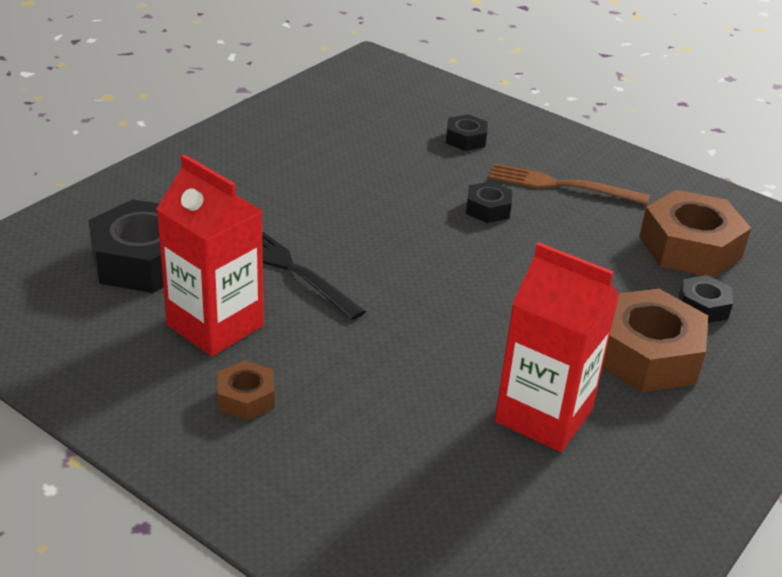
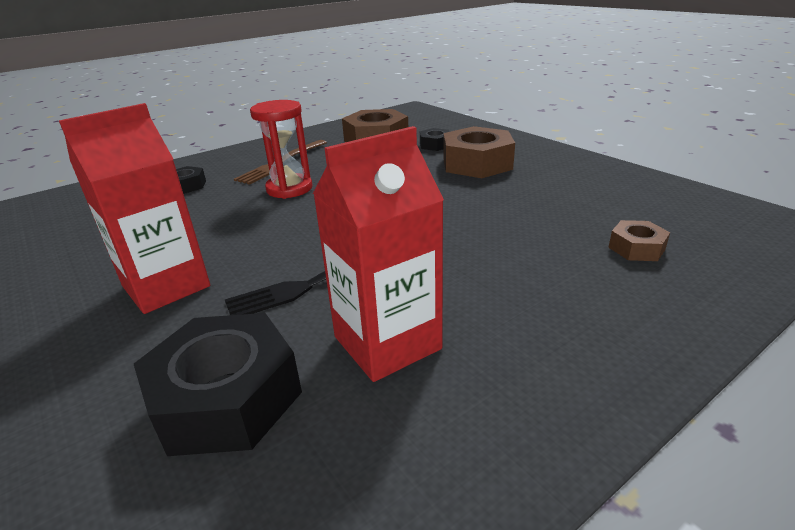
camera: 70 degrees left, 5 degrees down
(246, 398) = (513, 329): brown nut -> brown nut (636, 248)
(488, 209) = (289, 189): black nut -> red hourglass
(543, 416) = (536, 199): red carton -> red carton (166, 286)

